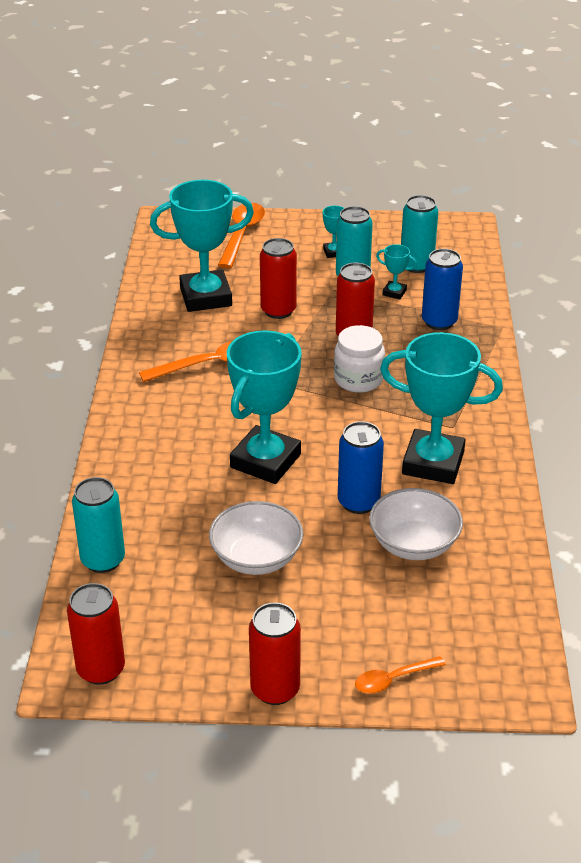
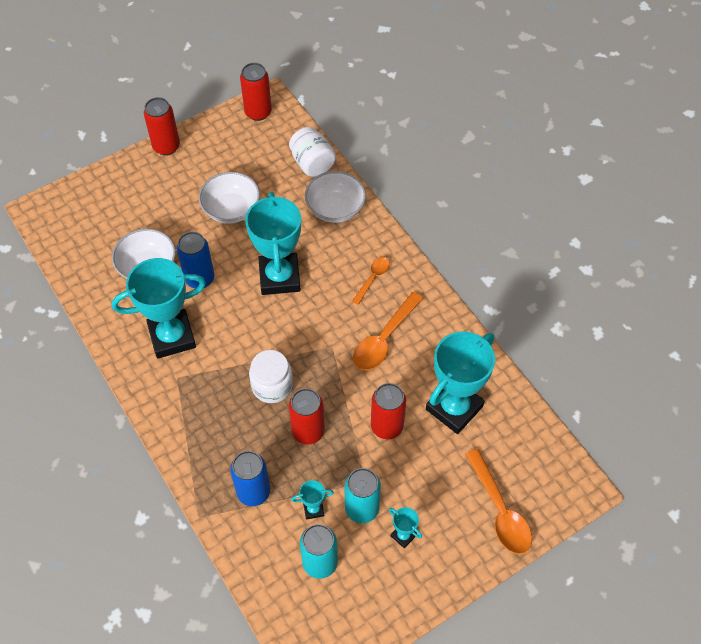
camera: 145 degrees right, 20 degrees up
(103, 560) = (312, 163): turquoise can -> white jar
(132, 496) = (335, 208): none -> white bowl
(393, 679) = (110, 181): orange spoon -> orange spoon (373, 278)

